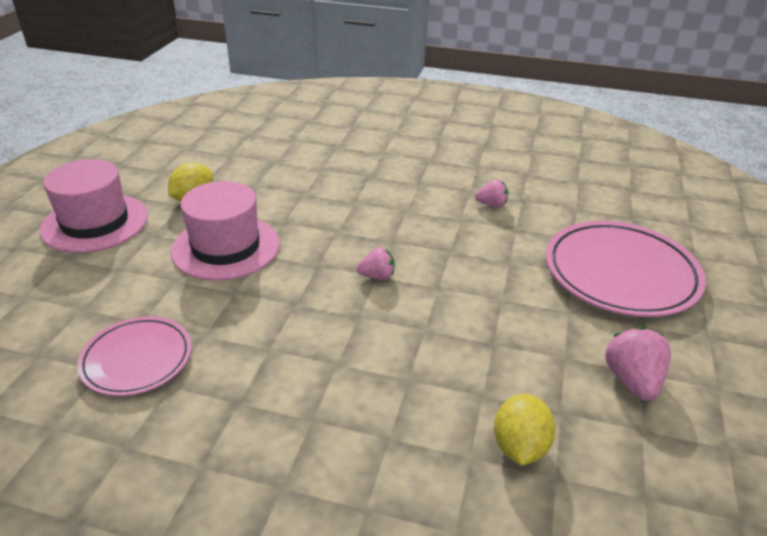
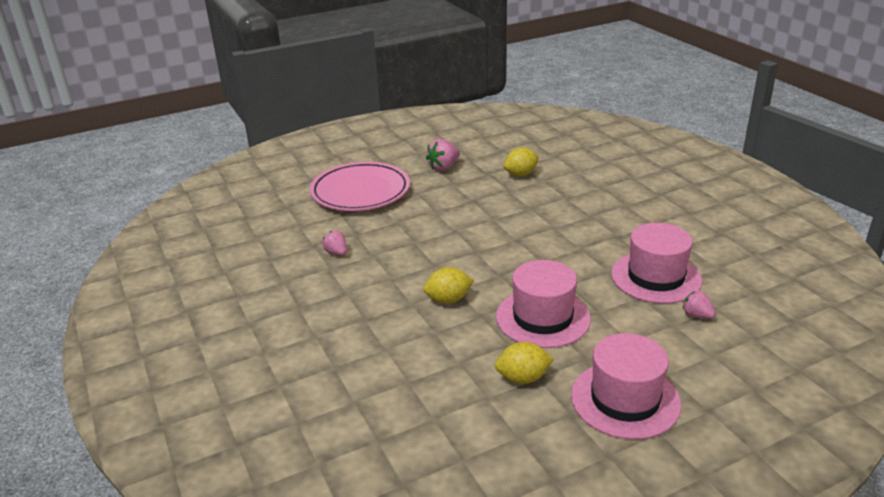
camera: 130 degrees left, 5 degrees down
(137, 359) = (656, 277): pink plate -> pink hat
(330, 219) = (448, 300): none -> yellow lemon
(377, 276) = (476, 251): pink strawberry -> pink strawberry (697, 315)

